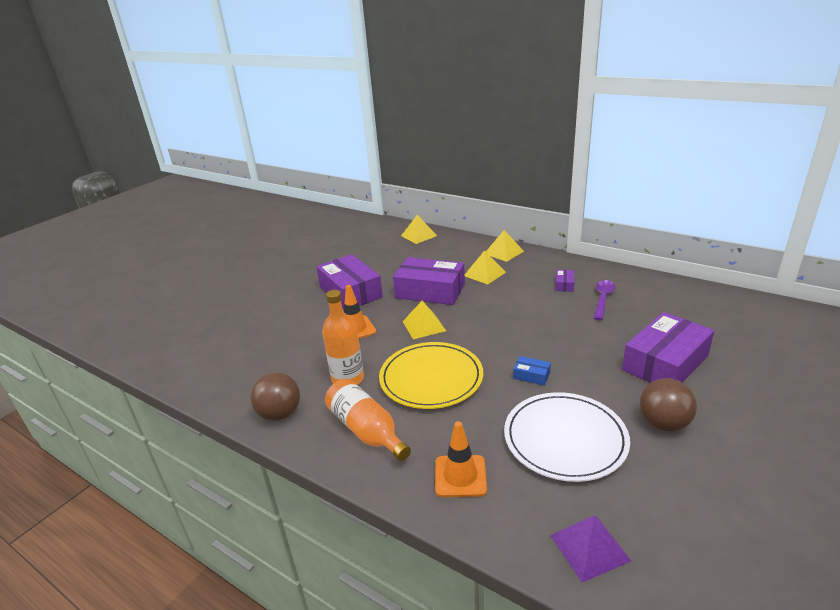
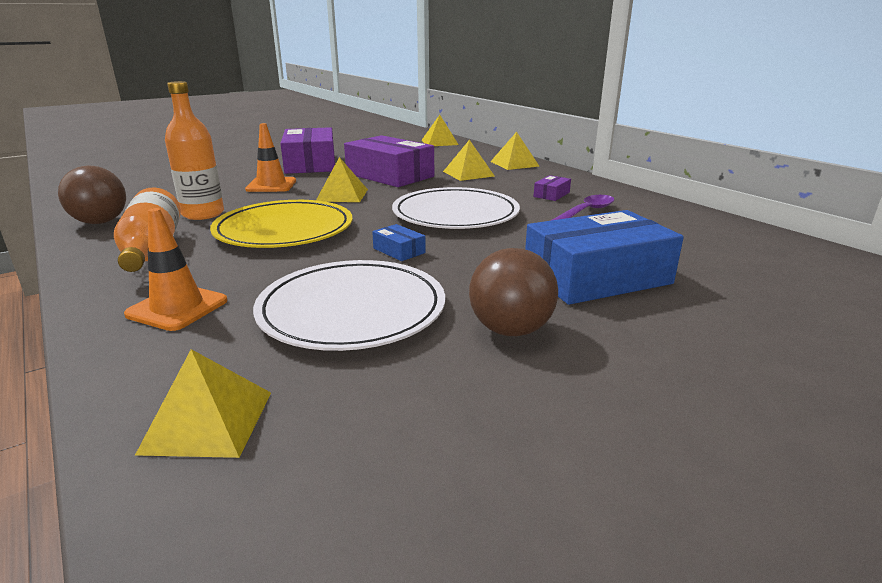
camera: 20 degrees right, 5 degrees down
(525, 325) = (455, 214): none -> white plate
(589, 547) = (208, 421): purple pyramid -> yellow pyramid
(665, 363) = (596, 277): purple box -> blue box

